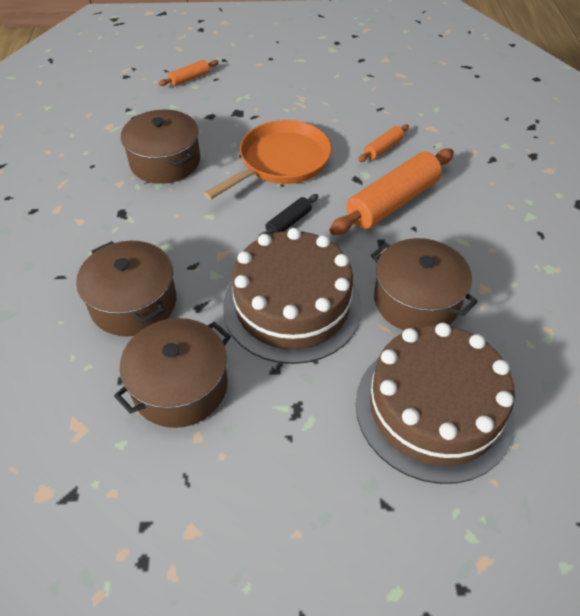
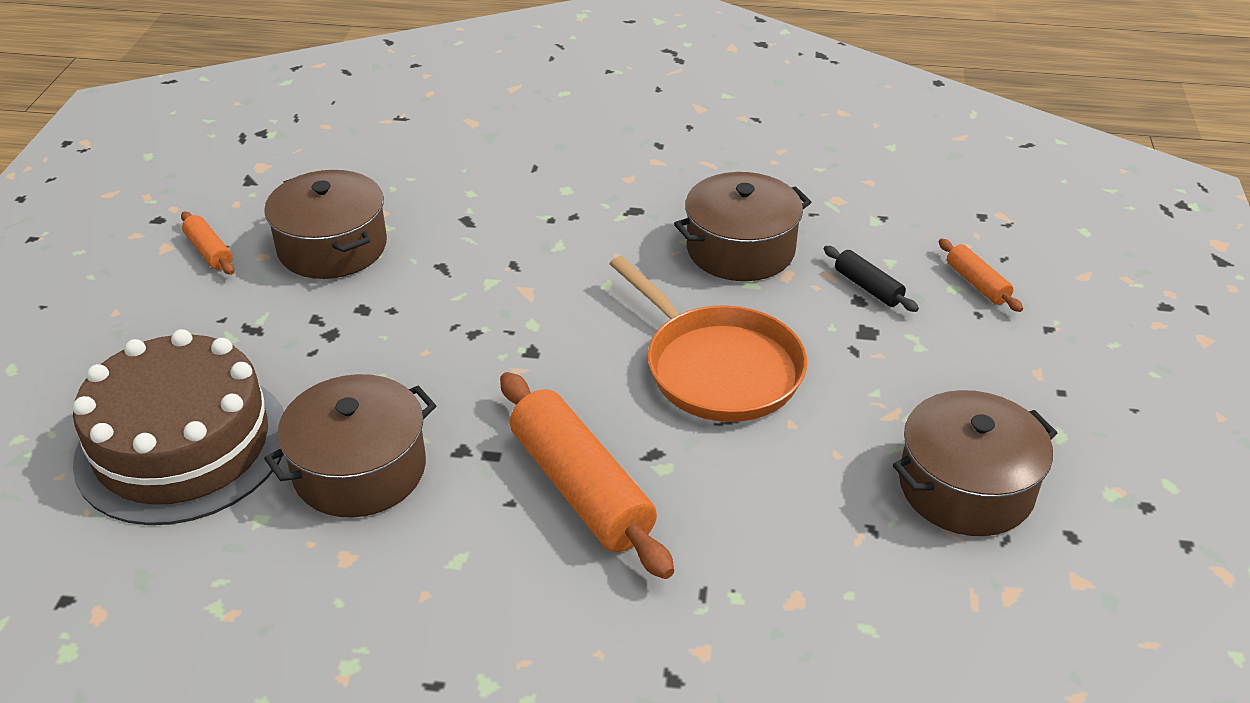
camera: 100 degrees right, 10 degrees down
(133, 303) = (470, 218): brown pot -> brown pot (966, 487)
(288, 223) = (568, 359): black rolling pin -> black rolling pin (868, 287)
(292, 306) = (407, 344): brown cake -> none
(383, 148) = (735, 507): orange rolling pin -> orange rolling pin (209, 251)

